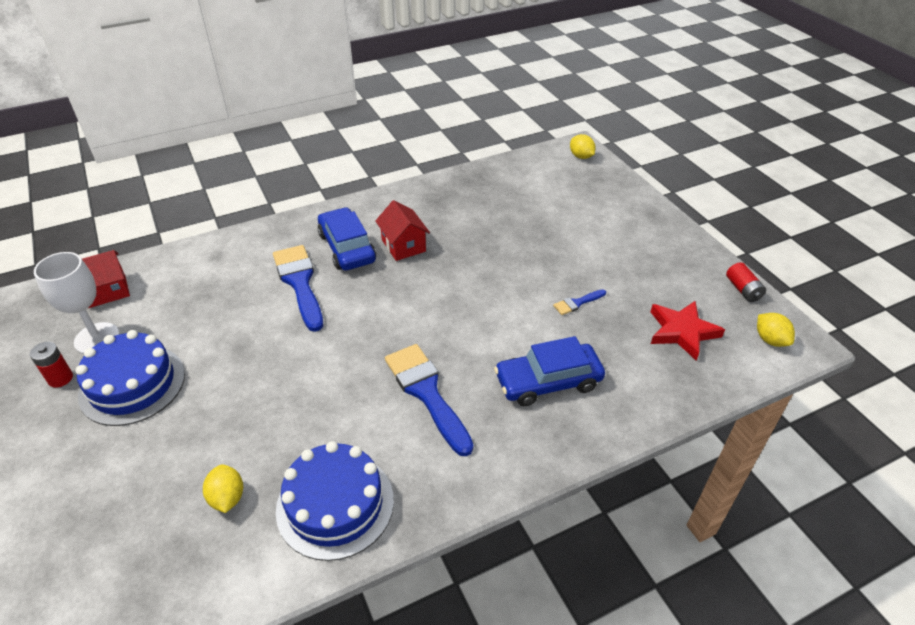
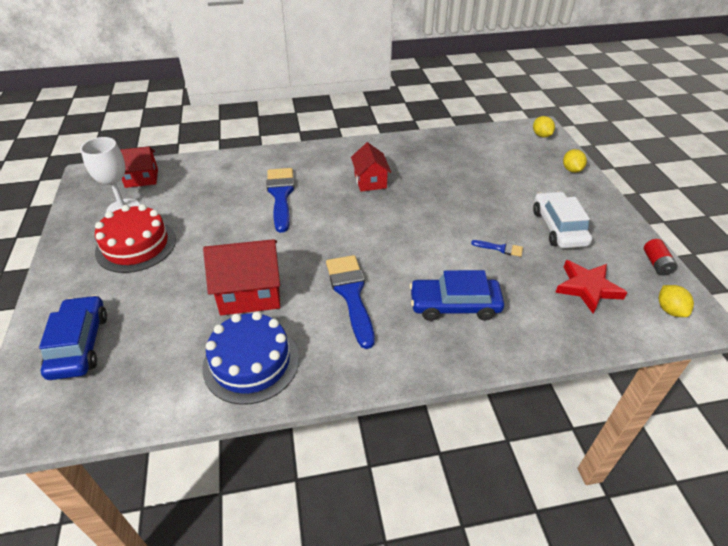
camera: 15 degrees right, 0 degrees up
(60, 378) = (89, 232): red battery -> none
(132, 384) = (136, 245): blue cake -> red cake
(227, 498) = (173, 339): yellow lemon -> yellow lemon (571, 170)
(304, 417) = (250, 293): none -> red house
(347, 248) = (325, 176): blue car -> blue car (79, 344)
(577, 303) = (500, 248): blue brush -> blue brush turned 150 degrees counterclockwise
(632, 266) = (558, 227): none -> white car

